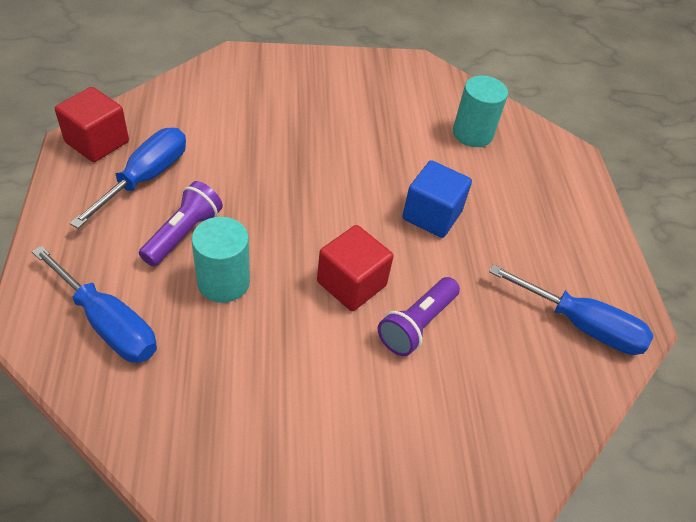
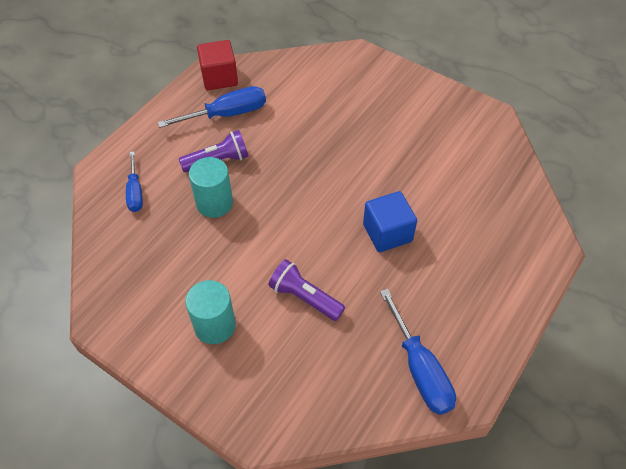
camera: 45 degrees right, 5 degrees up
(108, 323) = (135, 192): blue screwdriver -> blue screwdriver, size x0.63
(351, 284) = (288, 247): red cube -> none
(417, 324) = (305, 297): purple flashlight -> purple flashlight turned 45 degrees clockwise
(472, 133) = (481, 190): turquoise cylinder -> turquoise cylinder (215, 325)

